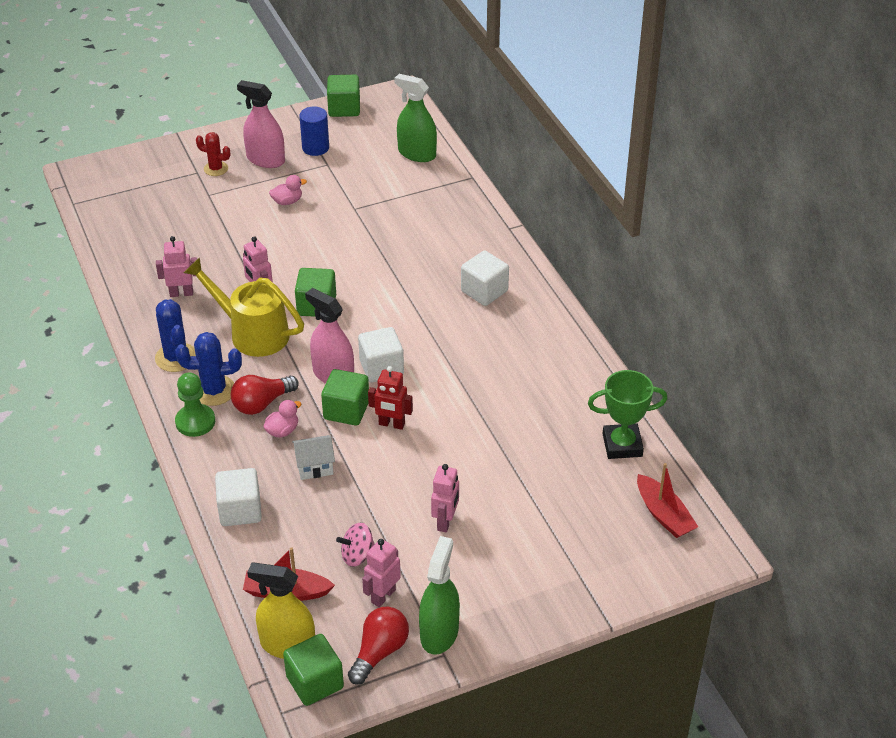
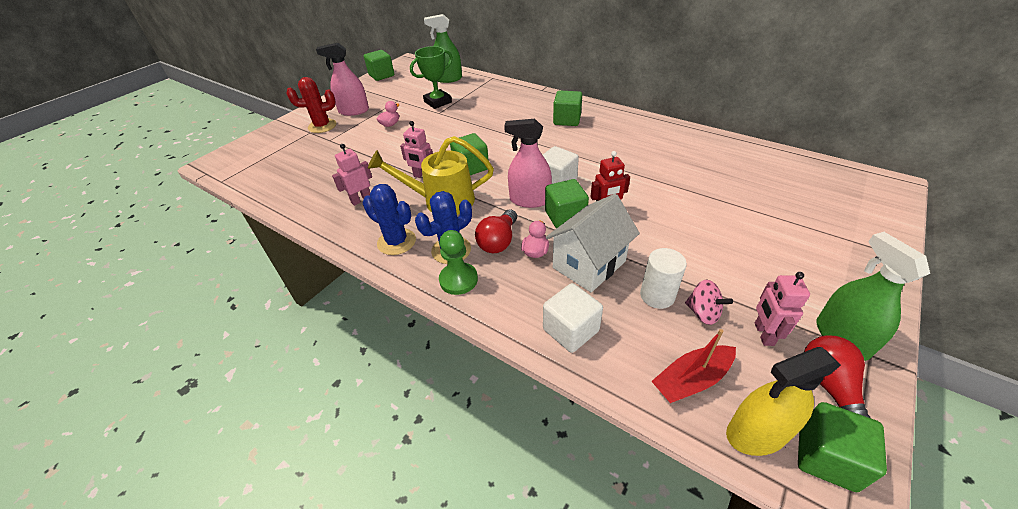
camera: 30 degrees left, 0 degrees up
(216, 169) = (322, 126): red cactus -> red cactus, size x1.51
(314, 467) = (589, 264): white house -> white house, size x1.84
(315, 148) = (382, 96): blue cylinder -> none
(338, 523) = (657, 296): none -> white cylinder
(357, 555) = (703, 313): pink spinning top -> pink spinning top turned 90 degrees counterclockwise
(445, 522) = (725, 253): pink robot -> none
(484, 291) = (567, 120): white cube -> green cube
(622, 445) = (752, 157): green trophy -> green trophy (438, 102)
(664, 514) = (832, 180): red boat -> none

